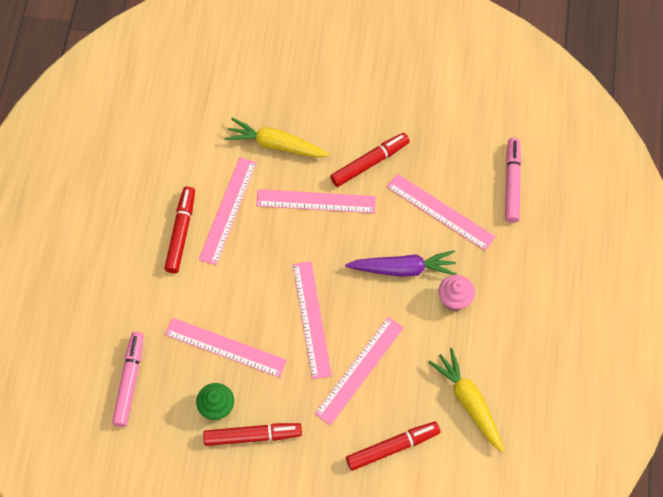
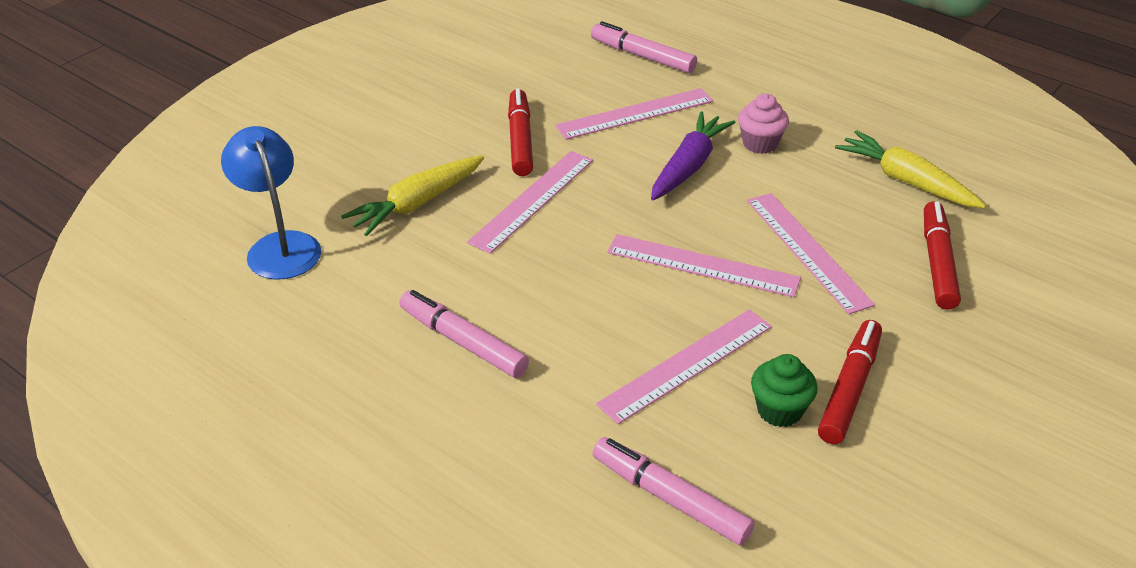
camera: 60 degrees left, 25 degrees down
(181, 232) = (463, 342): red marker -> pink marker
(201, 102) = (279, 246): none -> blue lamp
(228, 210) = (472, 282): pink ruler -> none
(468, 402) = (906, 181): yellow carrot -> yellow carrot turned 45 degrees clockwise

